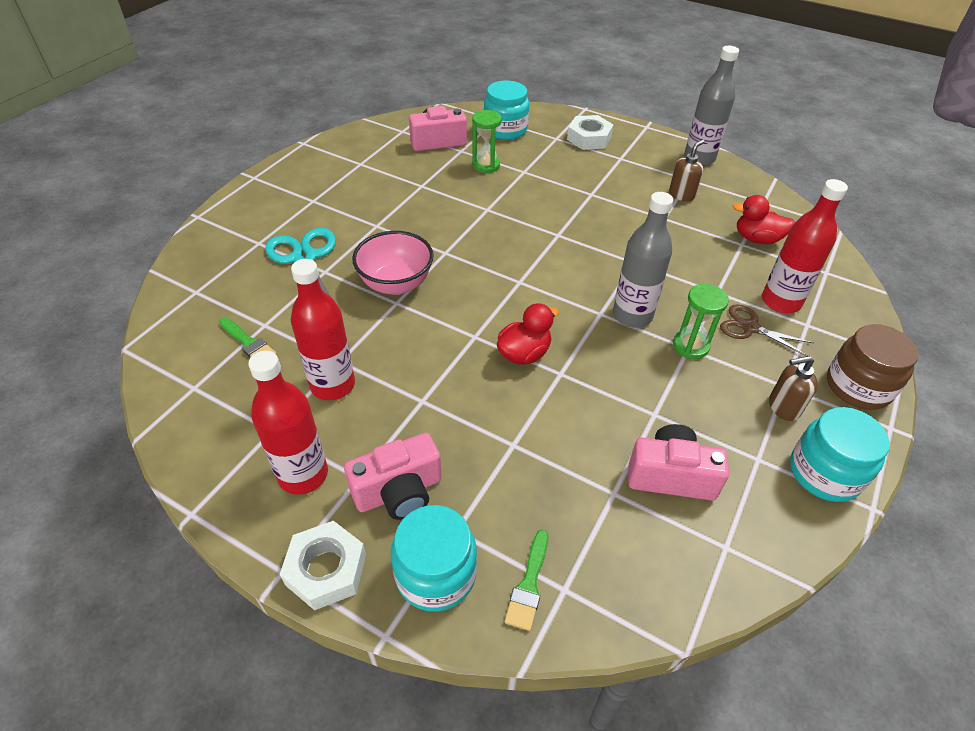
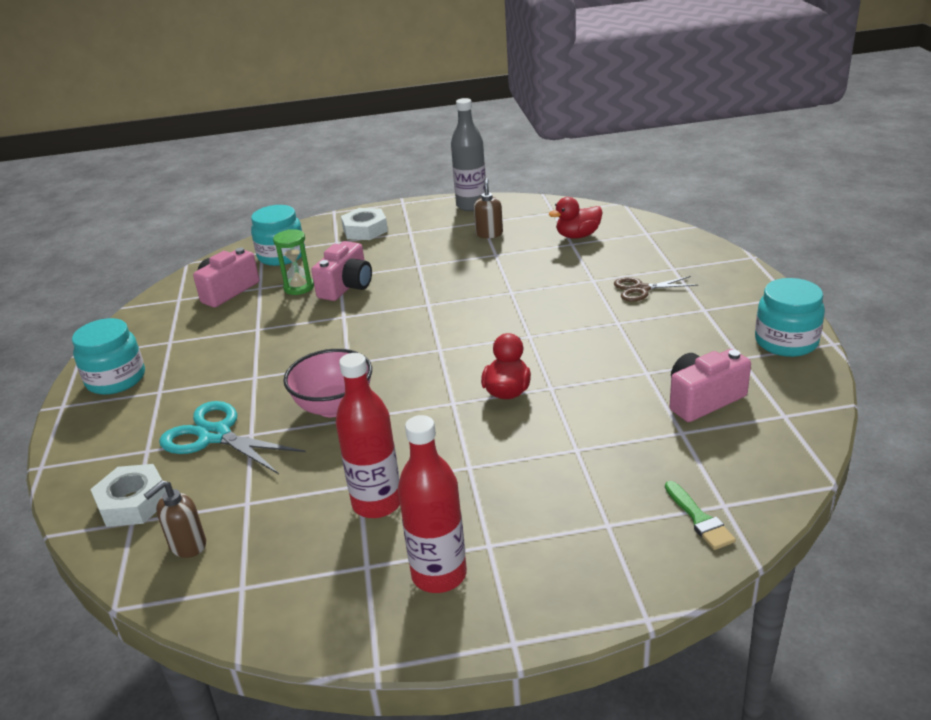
camera: 35 degrees left, 15 degrees down
(248, 343) = (250, 524): green brush -> none
(326, 569) = (546, 616): white nut -> white nut (133, 502)
(399, 491) = (533, 532): pink camera -> pink camera (346, 286)
(436, 574) = (630, 559): turquoise jar -> turquoise jar (116, 379)
(632, 315) = (554, 324): grey bottle -> none
(690, 346) = (617, 320): green hourglass -> none
(781, 301) = (641, 264): red bottle -> none
(783, 407) = (719, 322): brown soap dispenser -> brown soap dispenser (187, 545)
(858, 387) = (745, 286): brown jar -> none

